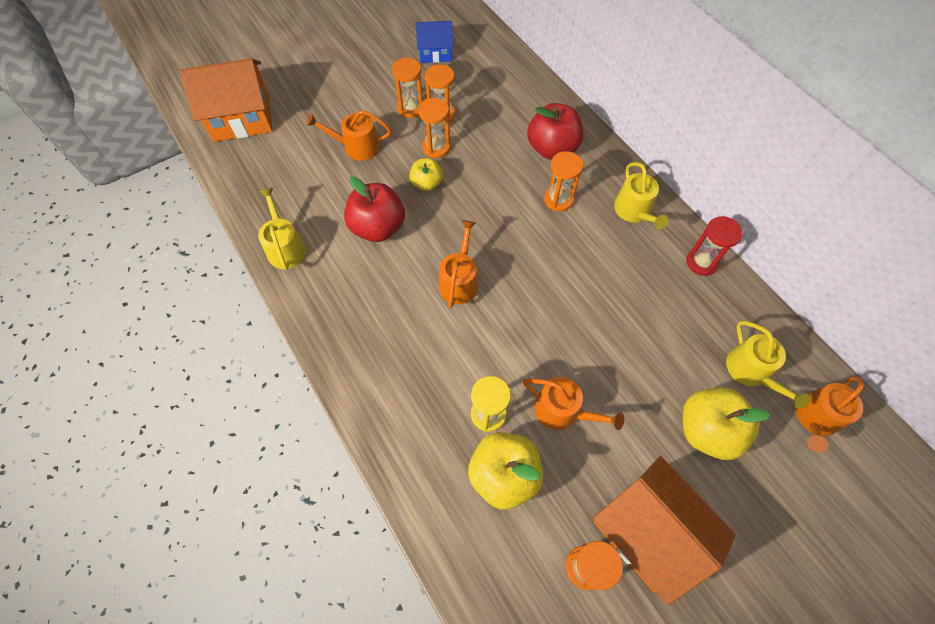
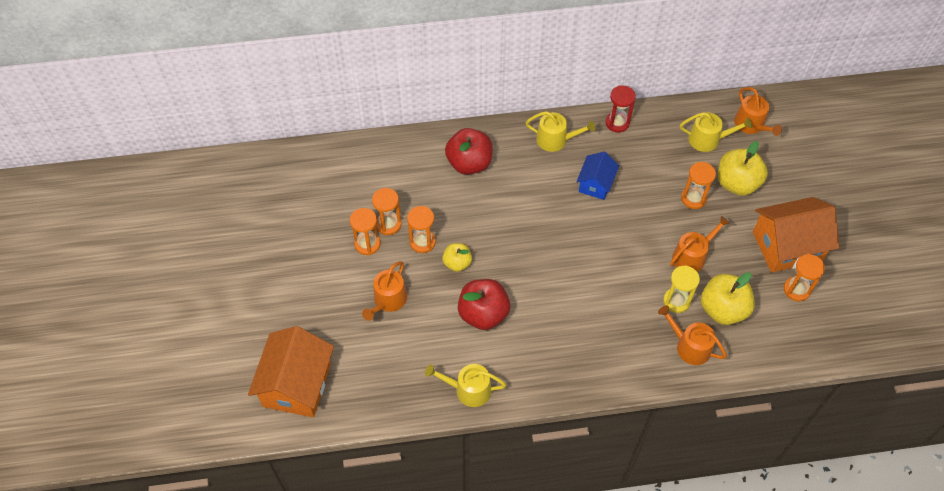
camera: 65 degrees left, 5 degrees down
(435, 52) = (311, 201): blue house -> blue house (595, 184)
(459, 281) = (561, 276): orange watering can -> orange watering can (689, 346)
(558, 199) = (520, 181): orange hourglass -> orange hourglass (693, 198)

